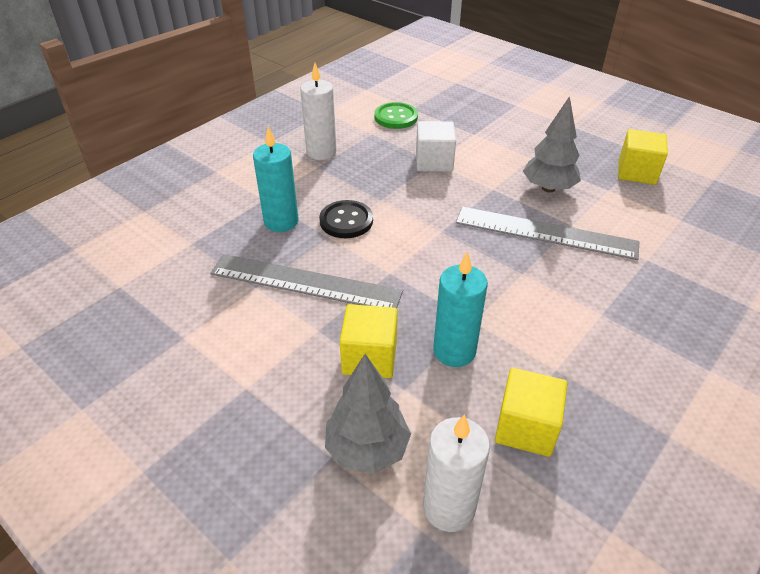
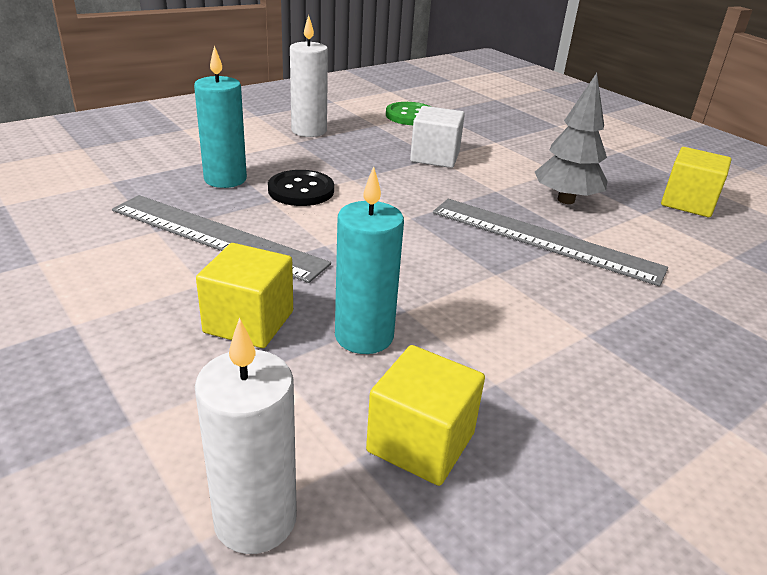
camera: 10 degrees right, 10 degrees down
(367, 449) = (183, 421): grey tree -> none

